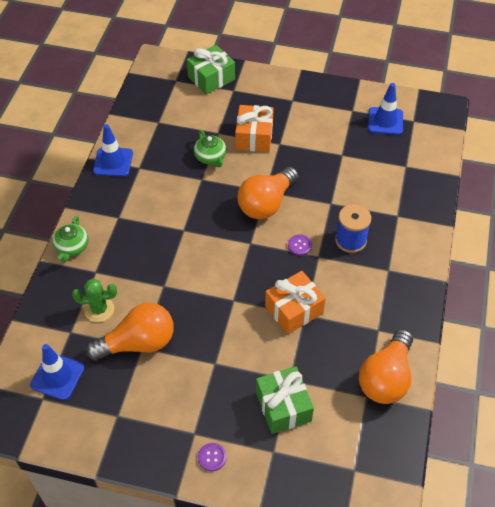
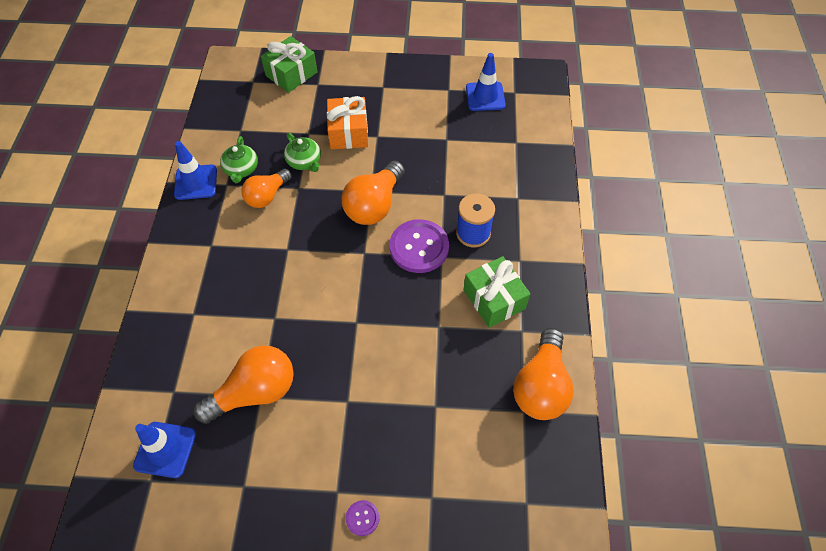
camera: 10 degrees left, 5 degrees up
(72, 247) = (162, 289): green teapot -> green teapot (241, 169)
(99, 309) = (204, 358): green cactus -> none
(173, 182) = (267, 196): none -> orange light bulb
(283, 406) = (433, 440): green gift -> green gift (494, 299)
(294, 310) = (425, 323): orange gift -> none
(300, 245) = (419, 247): purple button -> purple button, size x2.21

